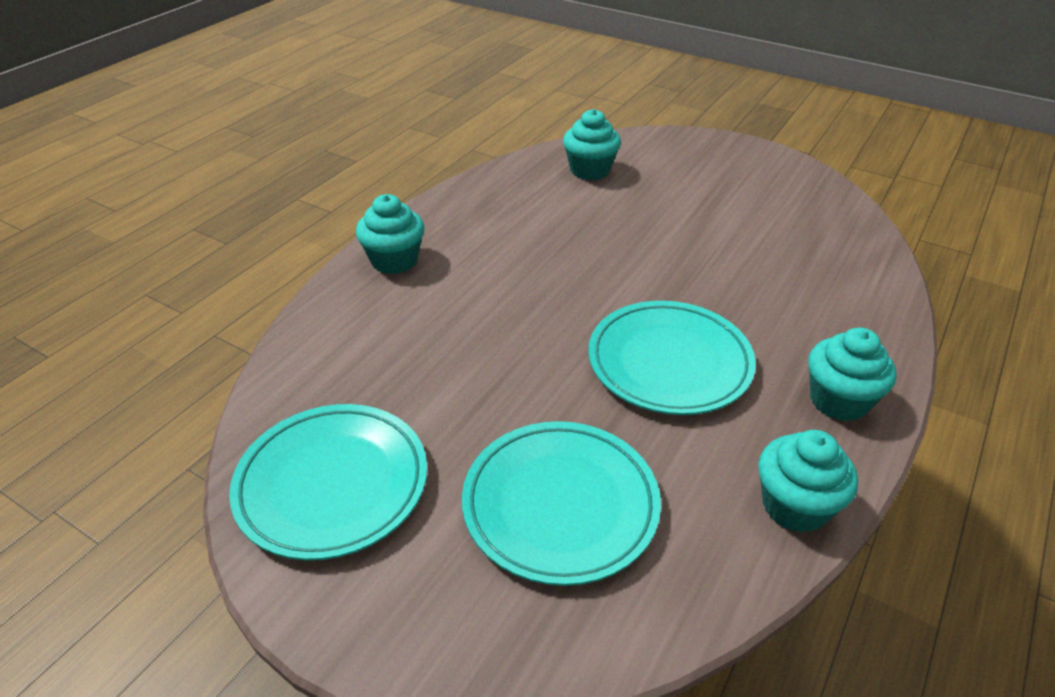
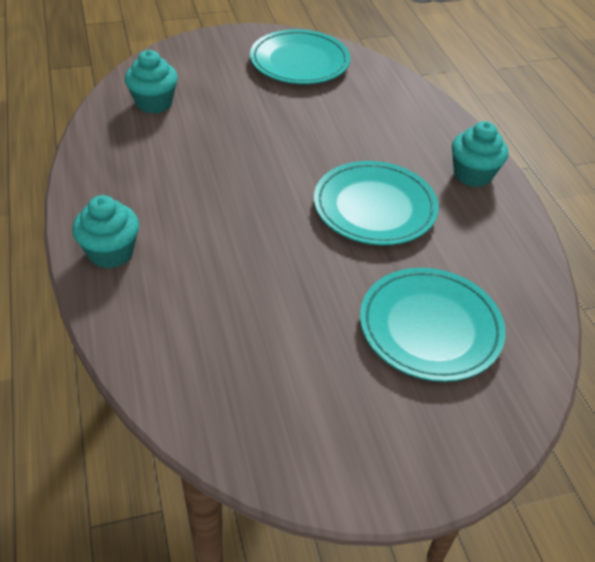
camera: 50 degrees left, 5 degrees up
(332, 484) = (300, 421): turquoise plate -> turquoise plate (299, 62)
(795, 506) = (520, 244): turquoise cupcake -> none

